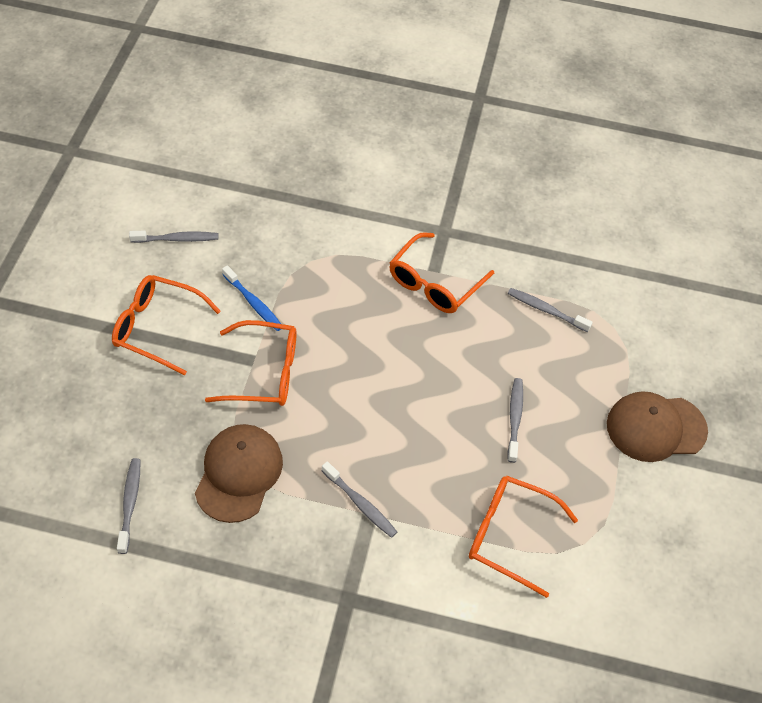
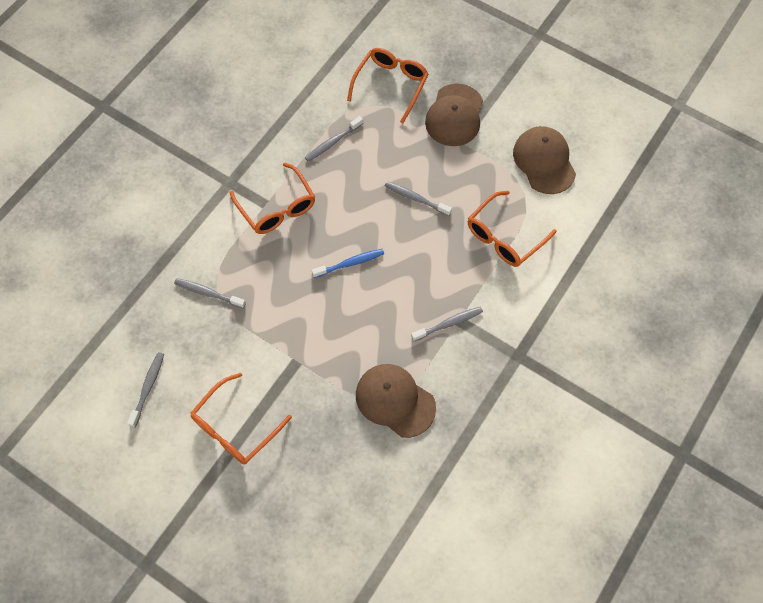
camera: 65 degrees left, 10 degrees up
(130, 504) = (393, 488): grey toothbrush -> grey toothbrush (209, 293)
(253, 303) = (241, 345): blue toothbrush -> blue toothbrush (349, 263)
(264, 372) = (311, 356): orange glasses -> orange glasses (391, 85)
(646, 554) = (544, 161): none -> brown cap

